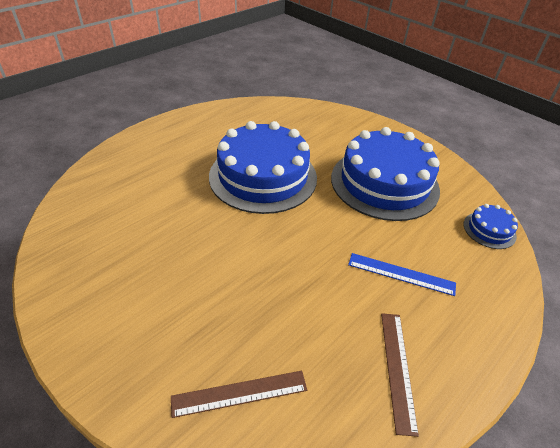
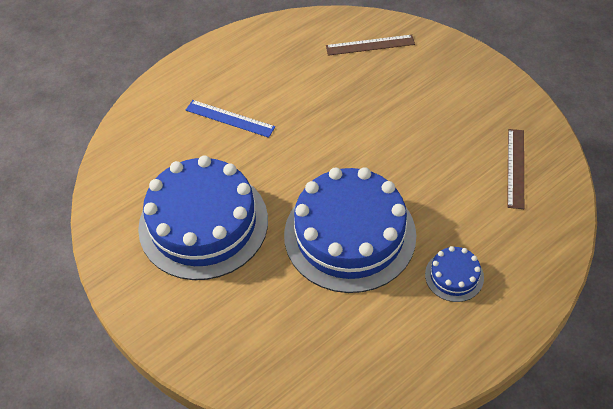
camera: 170 degrees left, 10 degrees up
(397, 368) = (260, 55): brown ruler -> brown ruler (516, 168)
(489, 230) = (119, 160): blue cake -> blue cake (454, 276)

